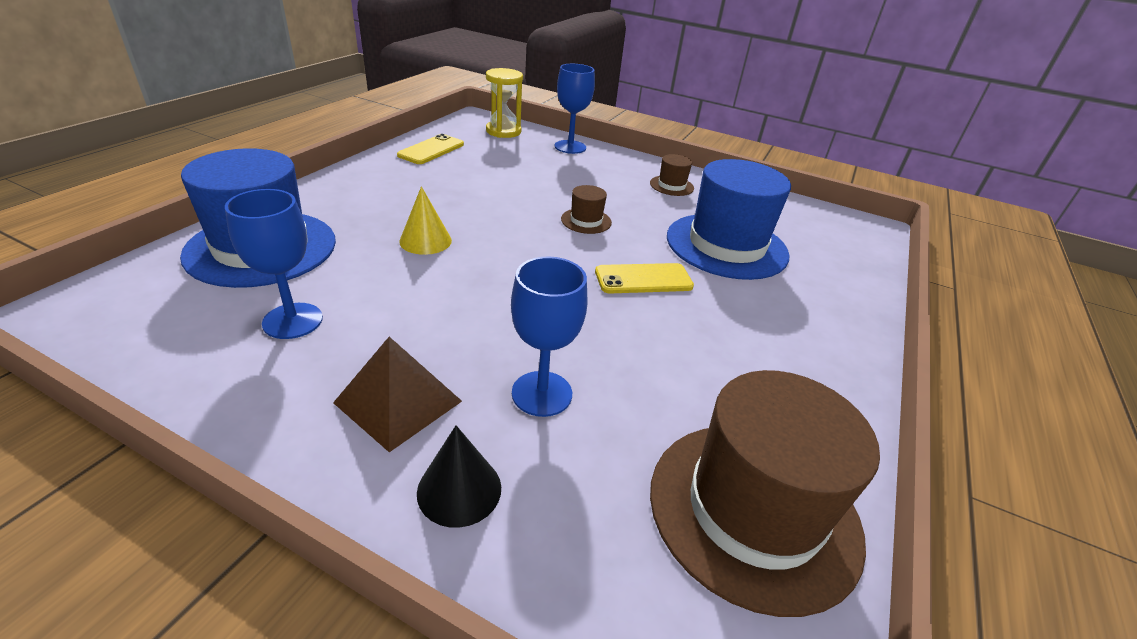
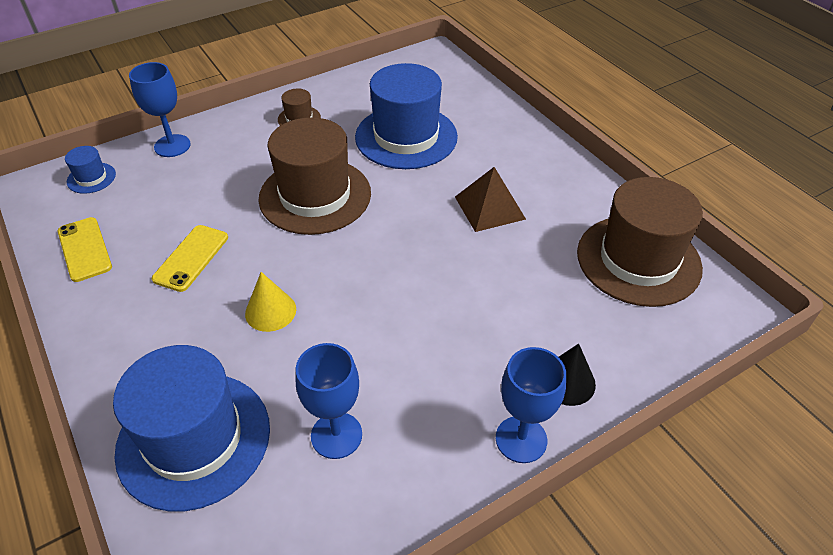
camera: 55 degrees left, 10 degrees up
(398, 402) = (474, 390): brown pyramid -> brown pyramid (490, 207)
(503, 131) = (91, 178): yellow hourglass -> blue hat
(542, 393) = (507, 310): blue goblet -> blue goblet (521, 439)
(586, 221) = (315, 196): brown hat -> brown hat, size x2.32
(643, 279) = (417, 202): yellow phone -> yellow phone (191, 258)

